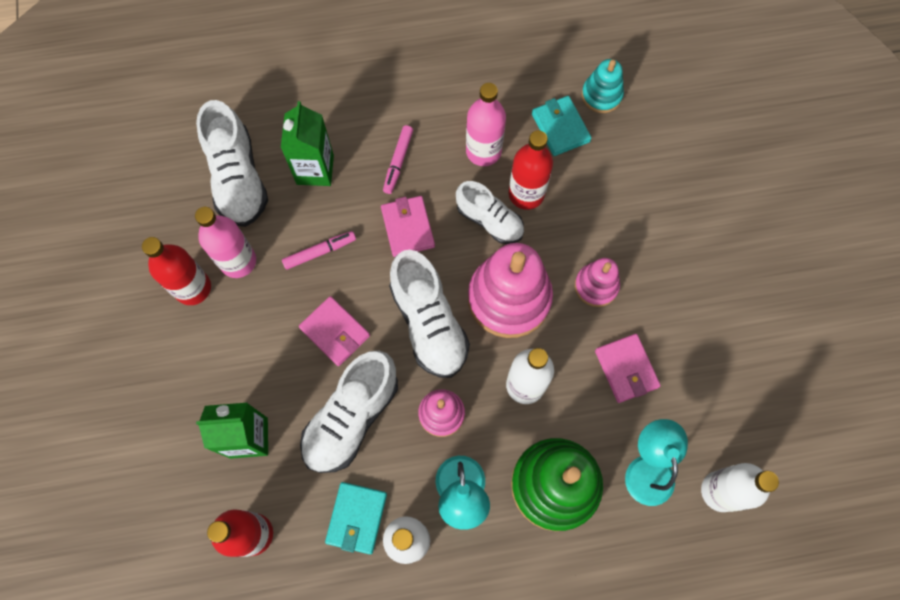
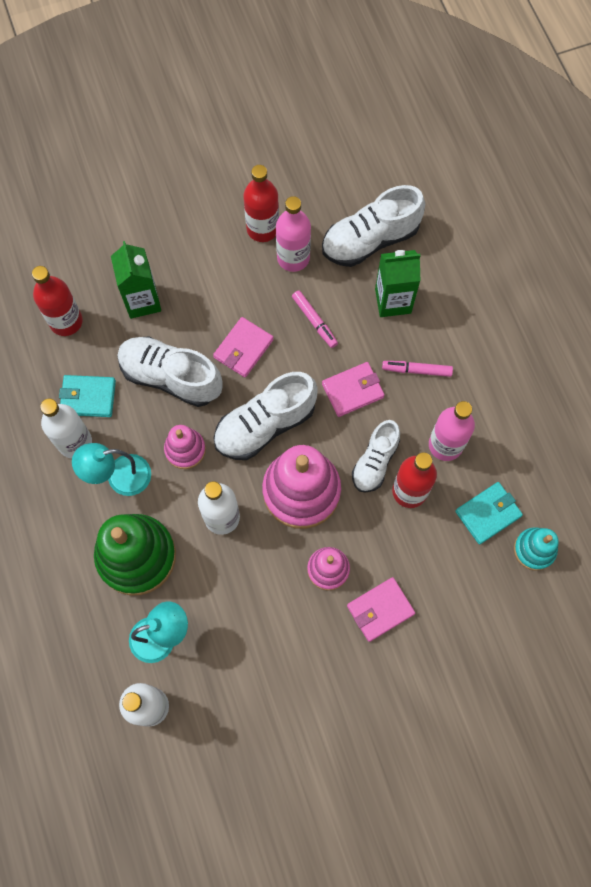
camera: 80 degrees right, 0 degrees up
(626, 369) = (251, 607): pink wallet -> pink wallet (380, 610)

